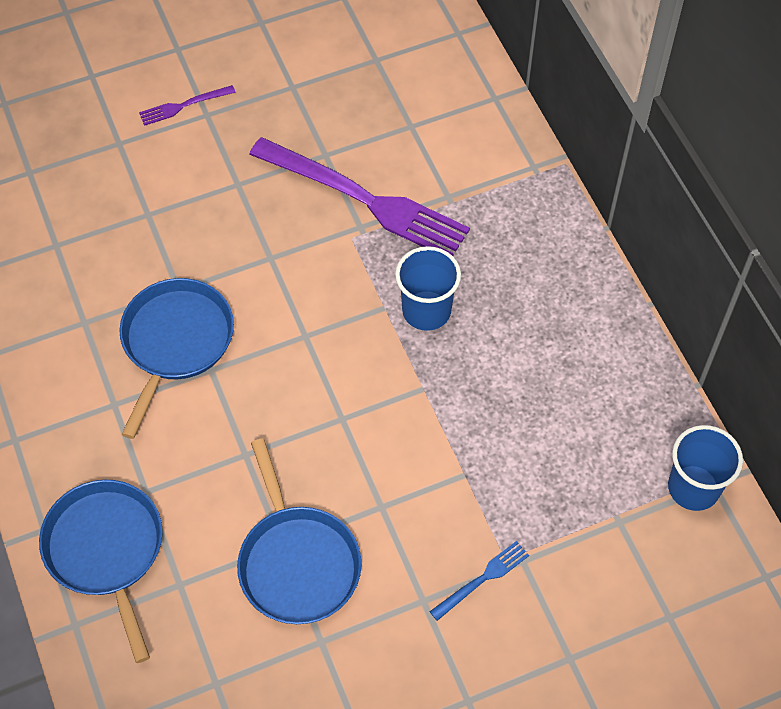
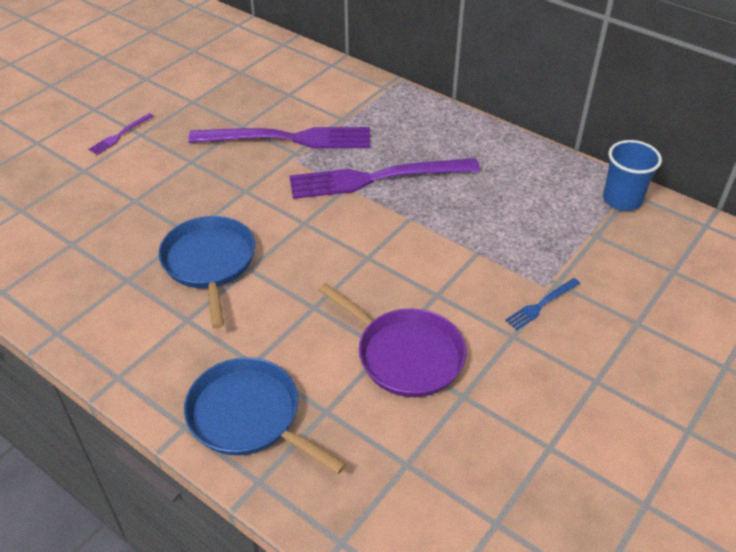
camera: 30 degrees left, 15 degrees down
(297, 563) = (405, 355): blue pan -> purple pan
(426, 311) = (376, 178): blue cup -> purple fork
(482, 579) = (541, 305): blue fork -> blue fork turned 150 degrees counterclockwise

